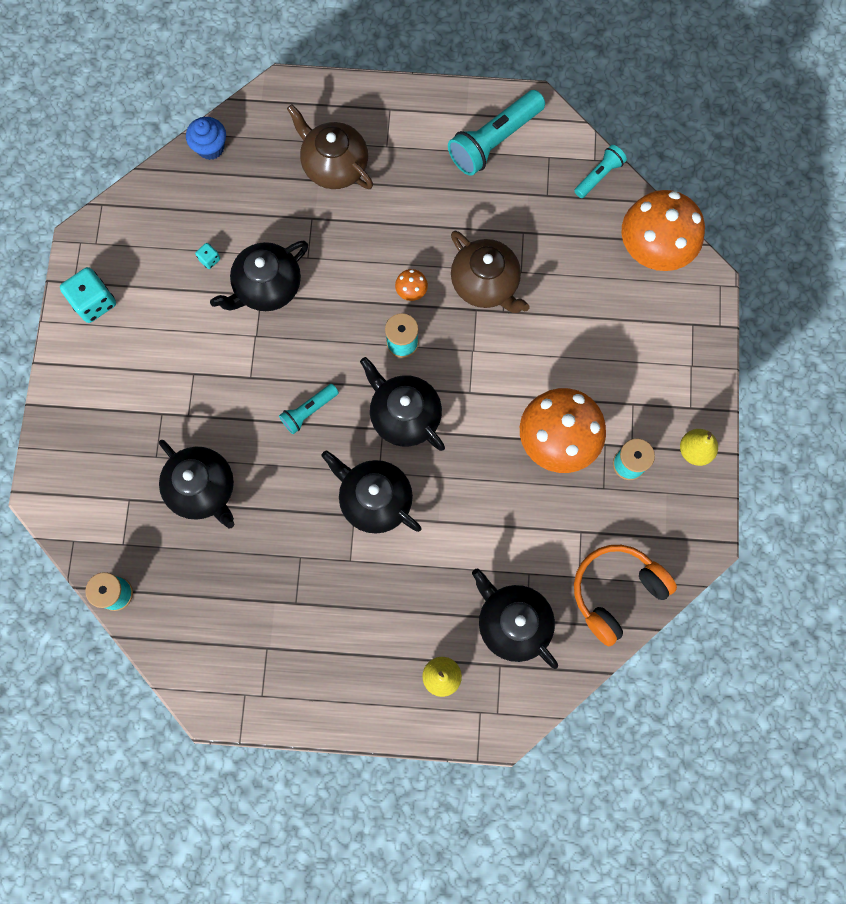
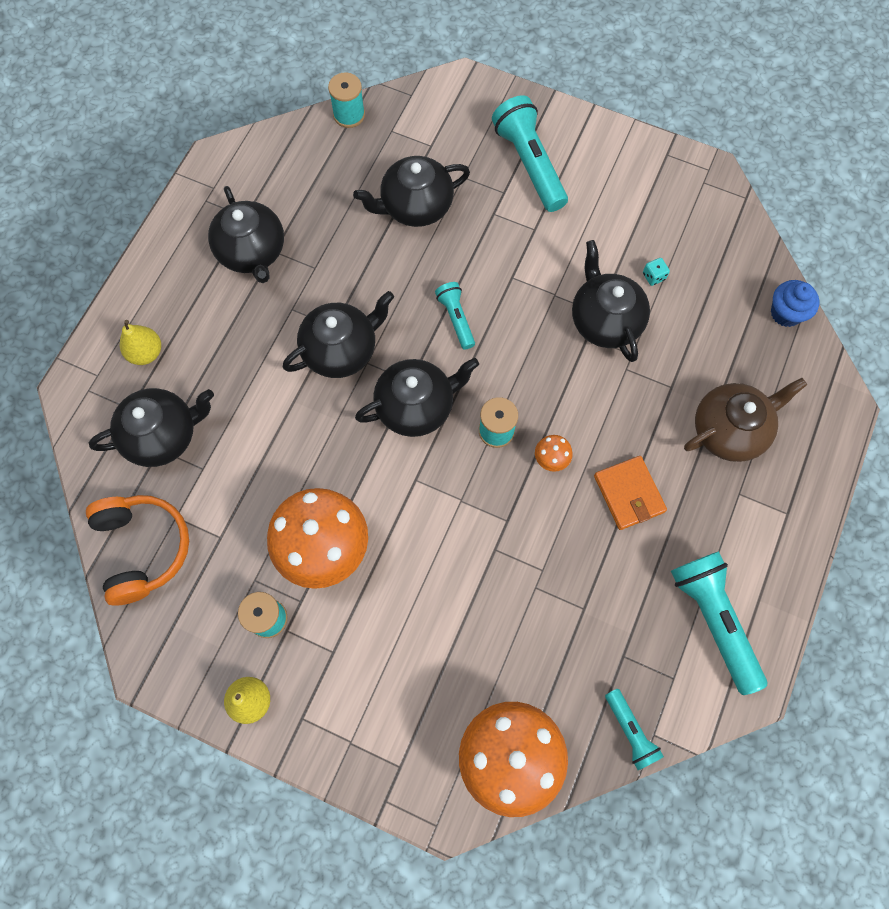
camera: 110 degrees right, 5 degrees down
(94, 302) = (639, 166): turquoise dice -> none
(122, 400) = (529, 164): none -> turquoise flashlight
(303, 623) = (252, 252): none -> black teapot
(418, 225) = (629, 494): none -> orange wallet
(485, 284) = (534, 542): brown teapot -> none

